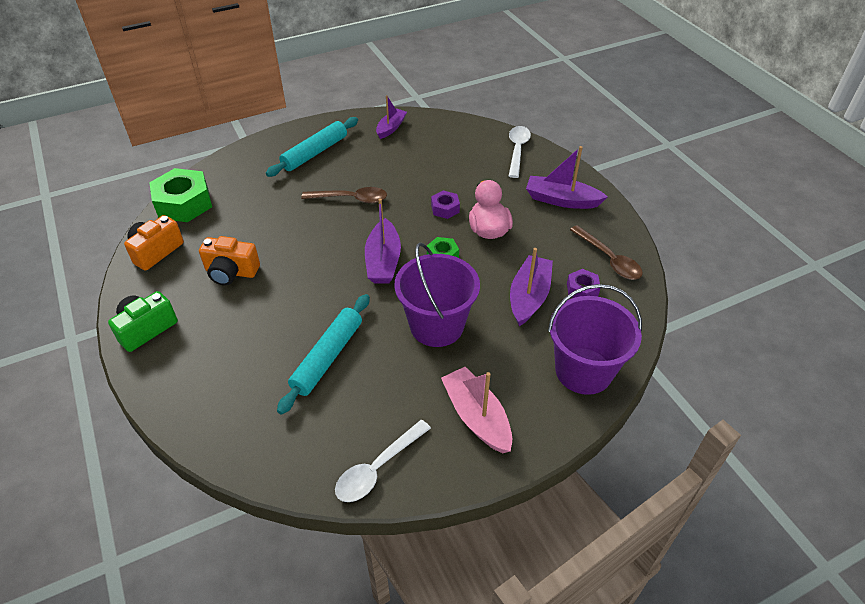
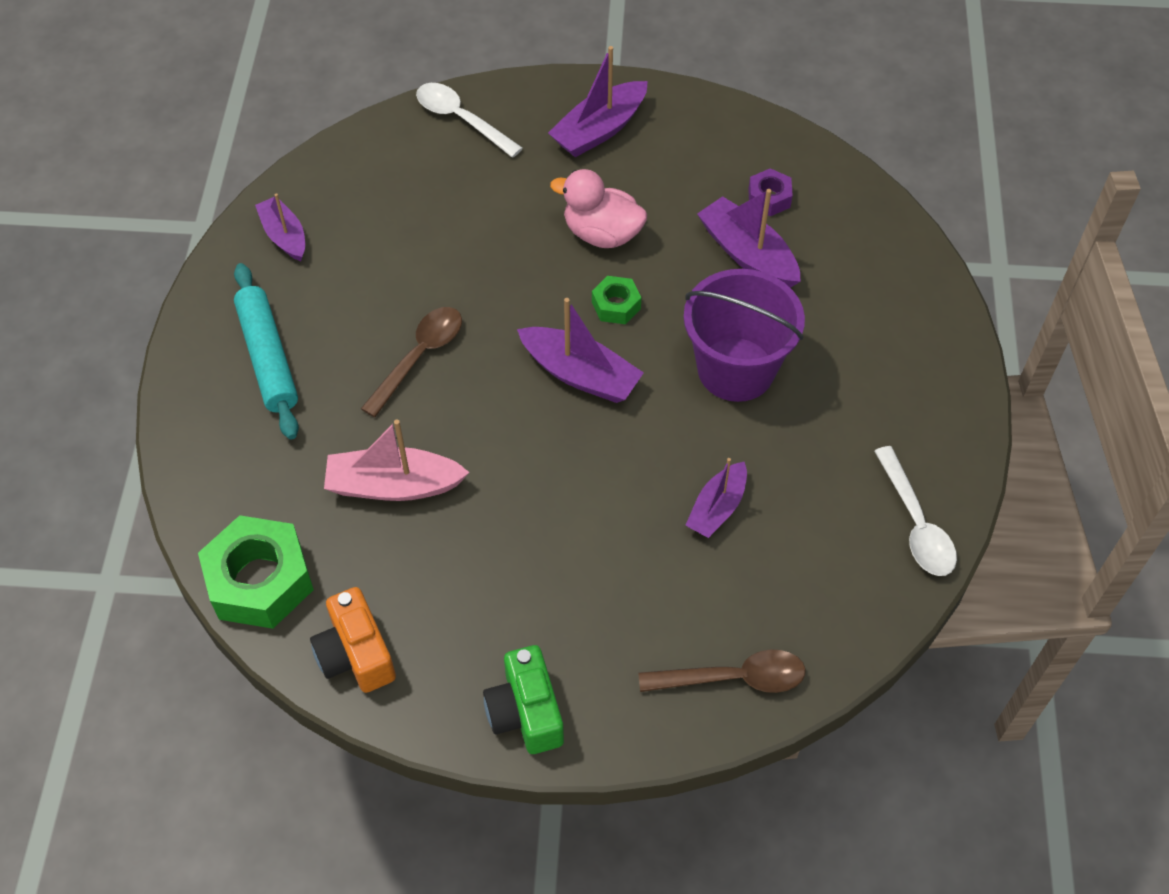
camera: 60 degrees left, 10 degrees up
(231, 272) = (476, 566): orange camera -> none
(327, 357) = (717, 508): turquoise rolling pin -> purple boat
(445, 208) = (524, 258): purple nut -> none
(477, 417) = (897, 396): pink boat -> pink boat (394, 485)
(583, 371) = (890, 265): purple bucket -> none
(609, 259) = (737, 145): brown spoon -> brown spoon (733, 678)

